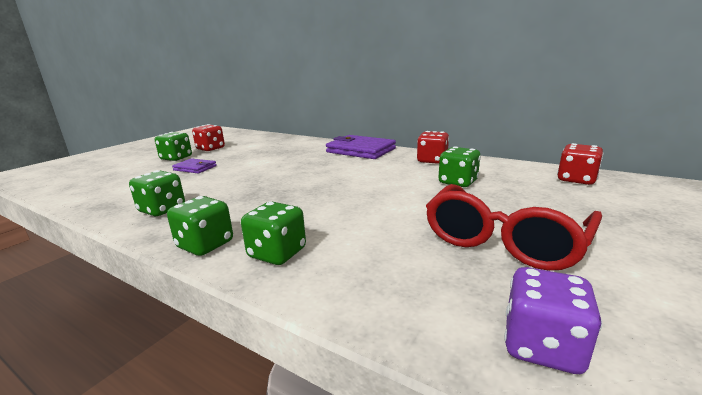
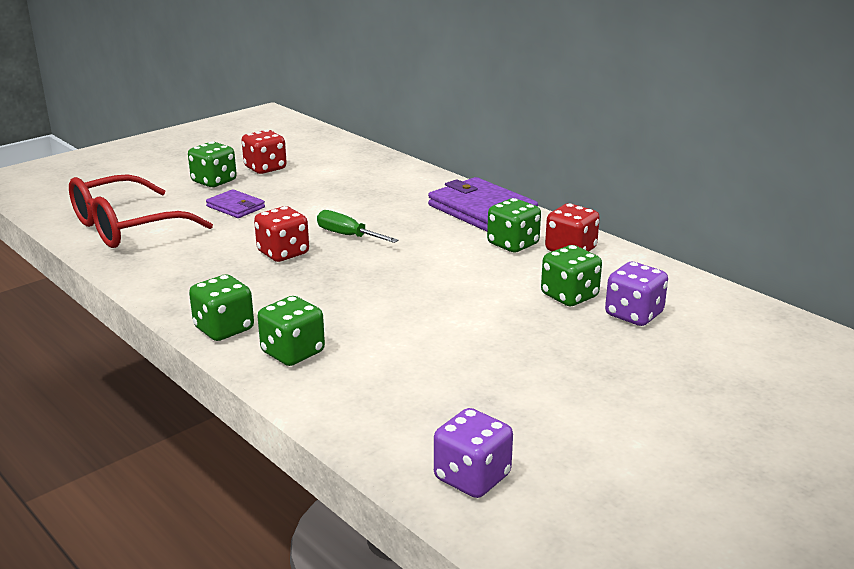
camera: 15 degrees right, 5 degrees up
(162, 209) = (186, 273): green dice -> green dice (513, 244)
(282, 172) = (347, 235): none -> green screwdriver
(504, 240) = (542, 384): red glasses -> red glasses (127, 227)
(510, 186) = (634, 315): none -> purple dice
(576, 180) = (738, 322): red dice -> red dice (283, 253)

